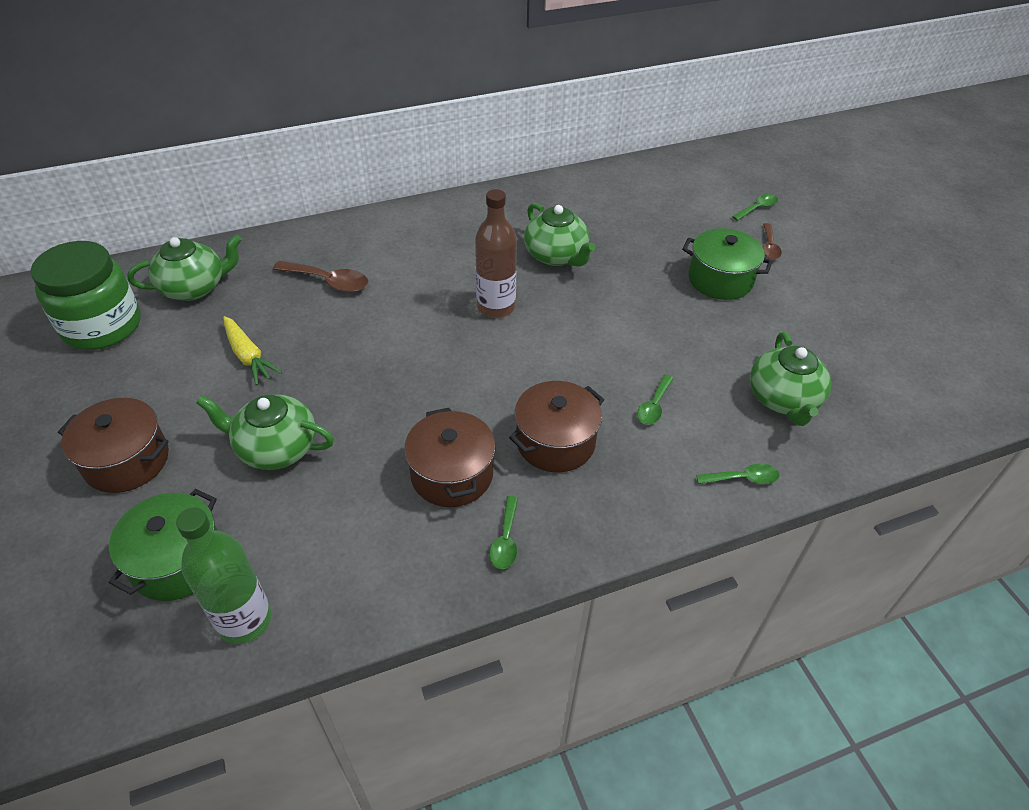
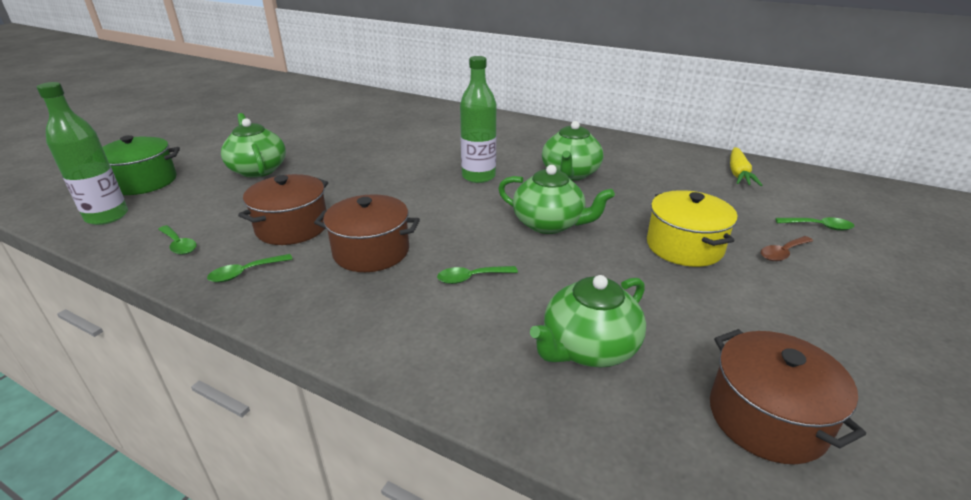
camera: 50 degrees right, 15 degrees down
(102, 326) = (302, 101): green jar -> none
(127, 461) = (210, 142): brown pot -> brown pot (766, 418)
(194, 287) = (359, 105): green teapot -> green teapot (549, 224)
(248, 356) = (324, 135): yellow carrot -> yellow carrot (738, 173)
(328, 282) = (417, 127): brown spoon -> none
(496, 307) = (478, 176): brown bottle -> green bottle
(720, 279) = (684, 246): green pot -> yellow pot
(743, 478) = (442, 366): green spoon -> green spoon (179, 245)

